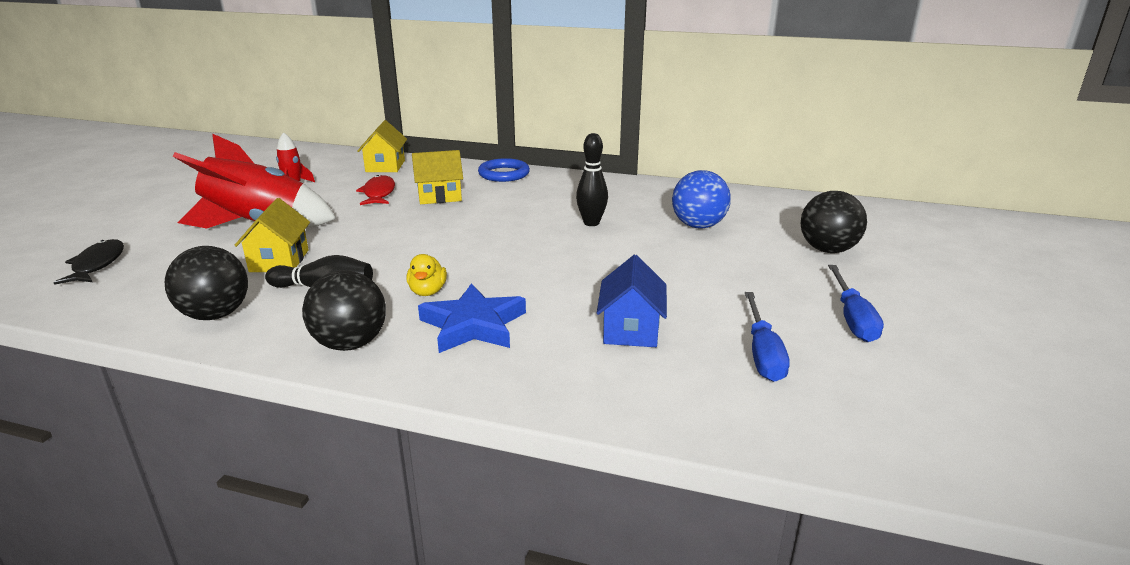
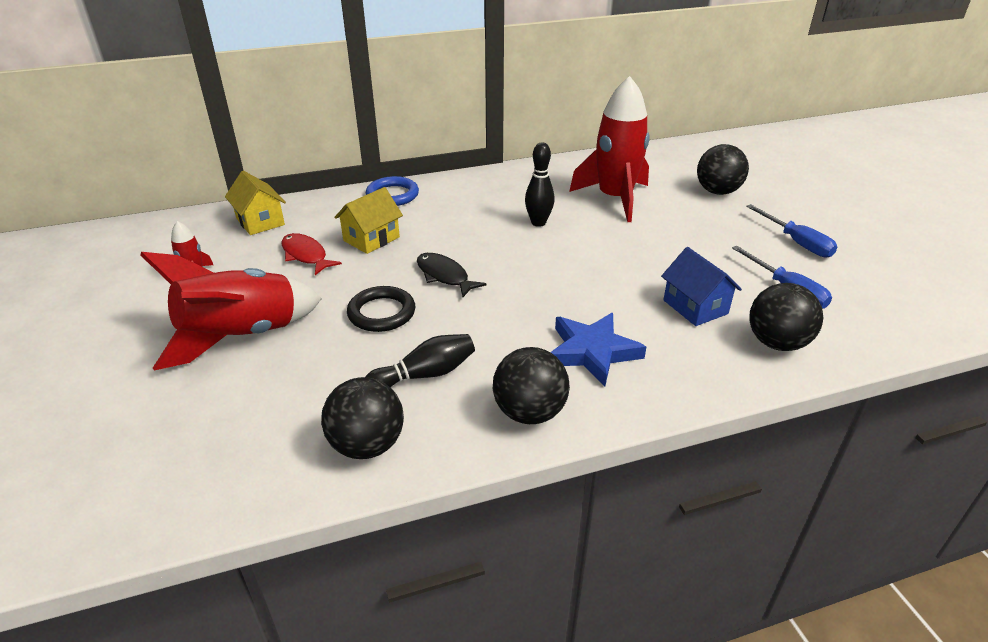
camera: 35 degrees left, 10 degrees up
(97, 264) = (129, 456): black fish -> black fish (444, 276)
(279, 261) = (331, 365): yellow house -> none
(365, 242) = (381, 313): none -> black ring
(427, 291) = (513, 338): yellow duck -> none
(668, 390) = (777, 343): none -> black ball
(698, 226) = (615, 198): blue ball -> red rocket

